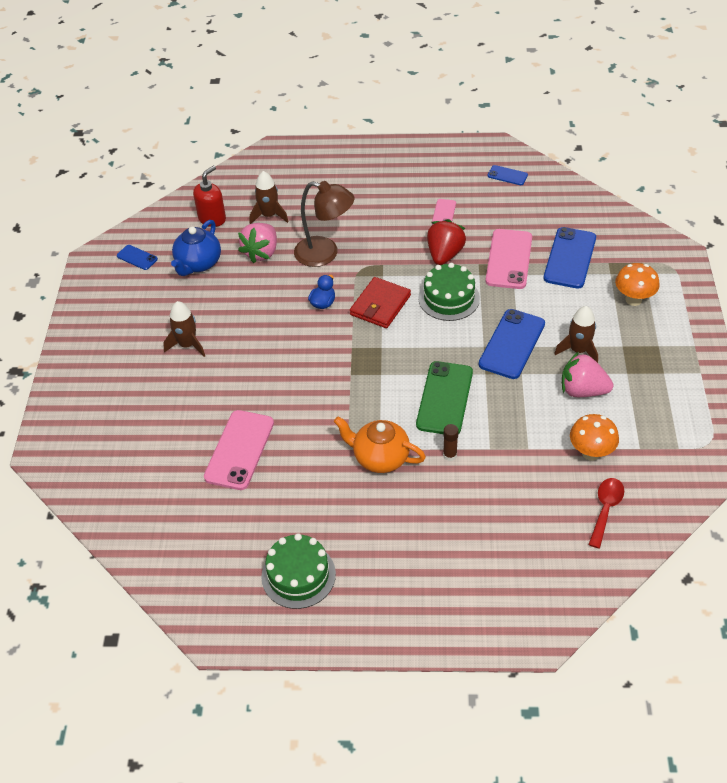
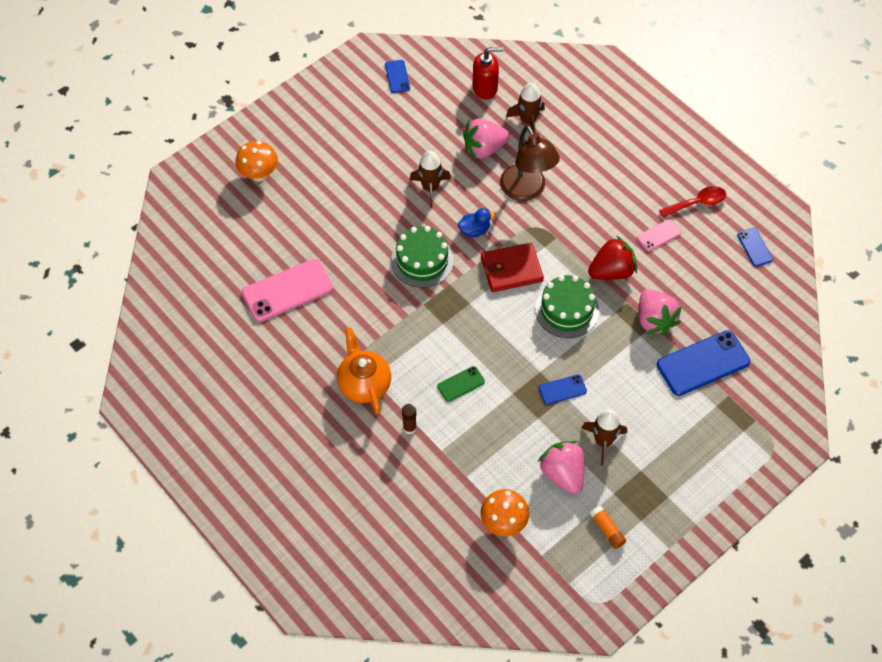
camera: 45 degrees right, 10 degrees up
(187, 345) = (348, 179): brown rocket -> brown rocket (430, 188)
(198, 264) = (431, 119): blue teapot -> none
(298, 575) = (218, 412): green cake -> green cake (422, 260)
(445, 398) = (461, 384): green phone -> green phone, size x0.51
(508, 259) = (654, 320): pink phone -> pink strawberry
(512, 344) = (562, 390): blue phone -> blue phone, size x0.51
(605, 509) = (458, 570): red spoon -> red spoon (697, 203)
(633, 300) = (703, 443): orange mushroom -> orange mushroom (259, 175)
(654, 396) = (607, 530): none -> orange glue stick

